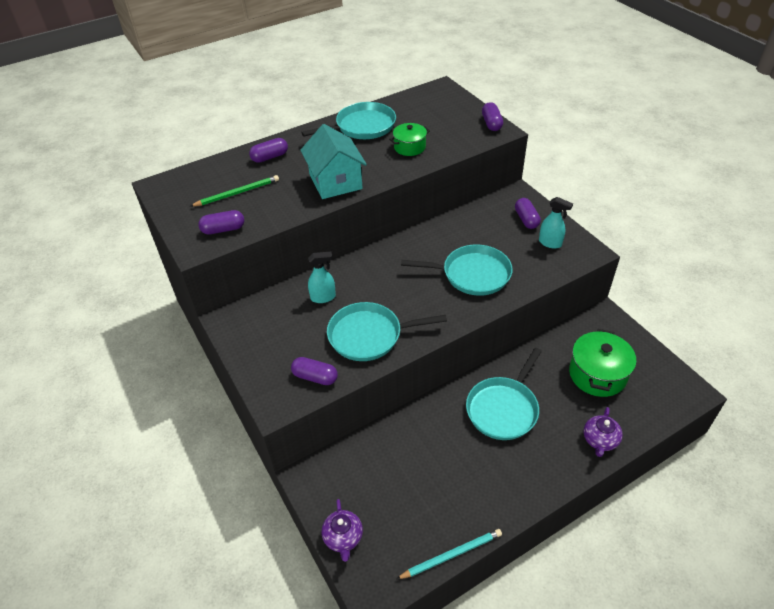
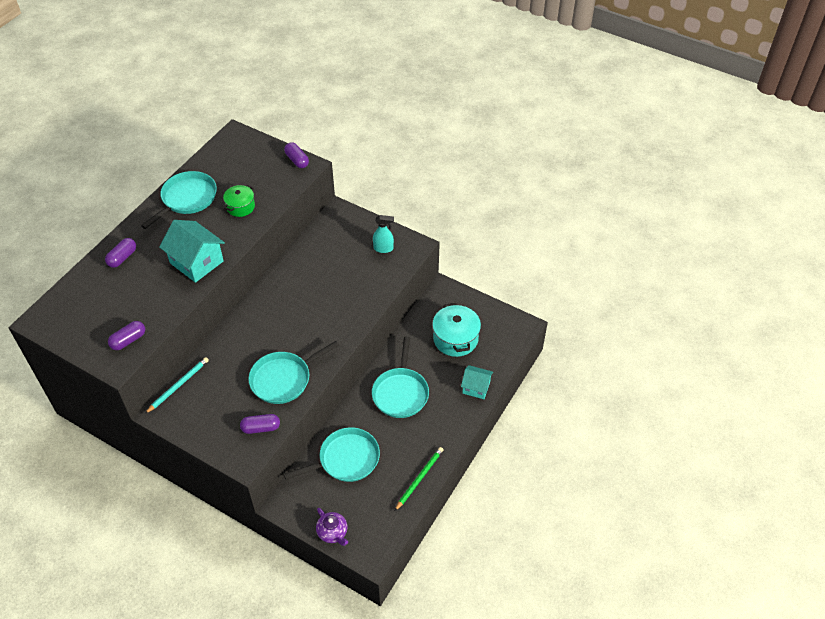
camera: 30 degrees left, 5 degrees up
(237, 193) = (117, 302): green pencil -> green pencil (419, 478)
(323, 297) = (229, 363): turquoise spray bottle -> none
(452, 555) = (412, 508): turquoise pencil -> turquoise pencil (178, 385)
(472, 274) = (337, 298): turquoise pan -> turquoise pan (346, 459)
(526, 219) = (356, 233): purple capsule -> none
(597, 374) = (455, 339): green pot -> turquoise pot
(600, 440) = (476, 387): purple teapot -> turquoise house

